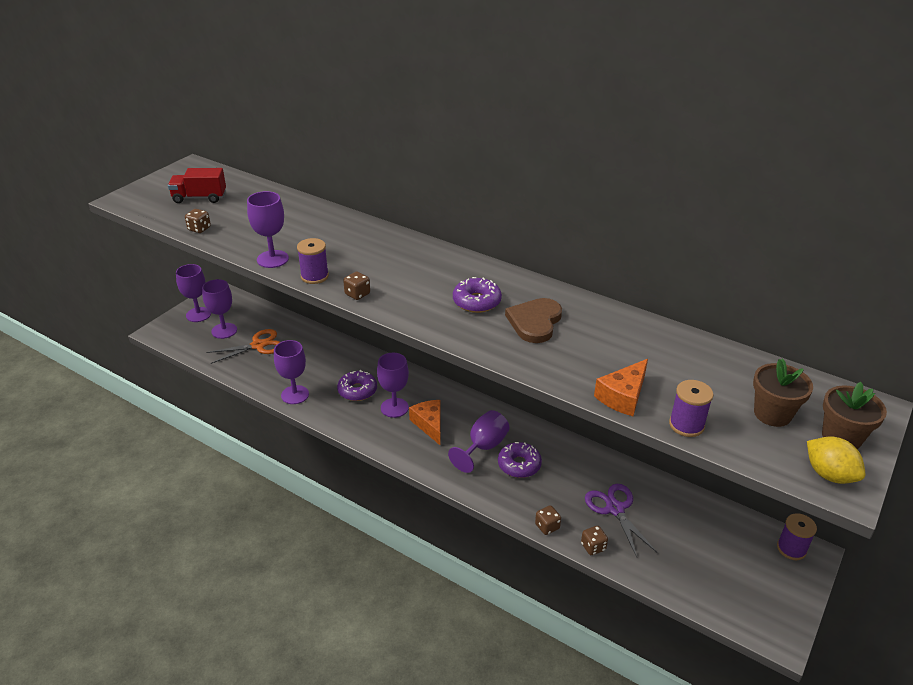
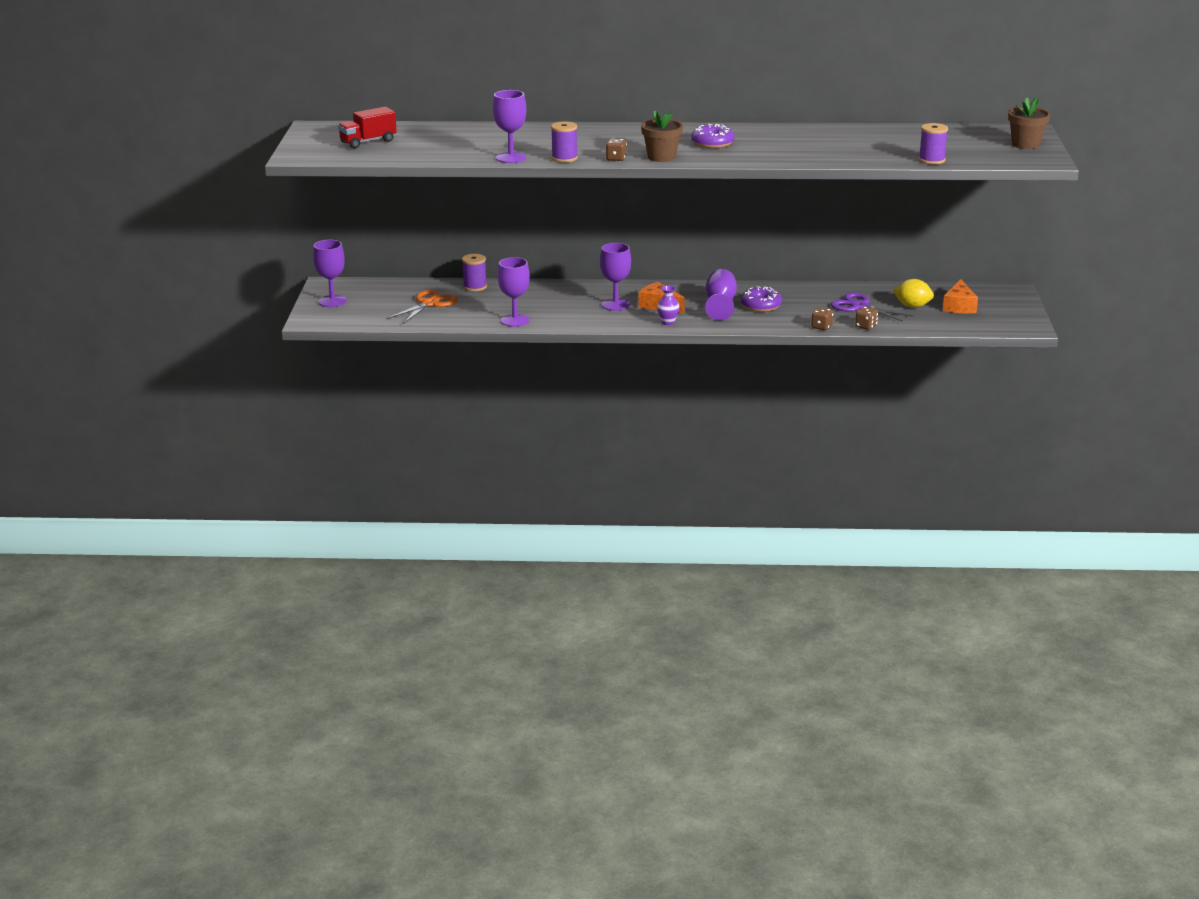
camera: 30 degrees left, 10 degrees down
(199, 229) = (410, 157): brown dice -> none
(224, 331) = (378, 304): purple goblet -> none
(357, 391) = (568, 304): purple donut -> none
(412, 453) = (668, 322): none -> purple vase
(535, 322) = (770, 143): brown heart -> none
(623, 396) = (877, 159): orange cheese -> orange cheese (959, 306)
(772, 414) = (976, 145): brown flower pot -> brown flower pot (661, 157)
(791, 549) = (999, 291): purple spool -> purple spool (475, 287)
(829, 474) = (1034, 158): yellow lemon -> yellow lemon (912, 306)

